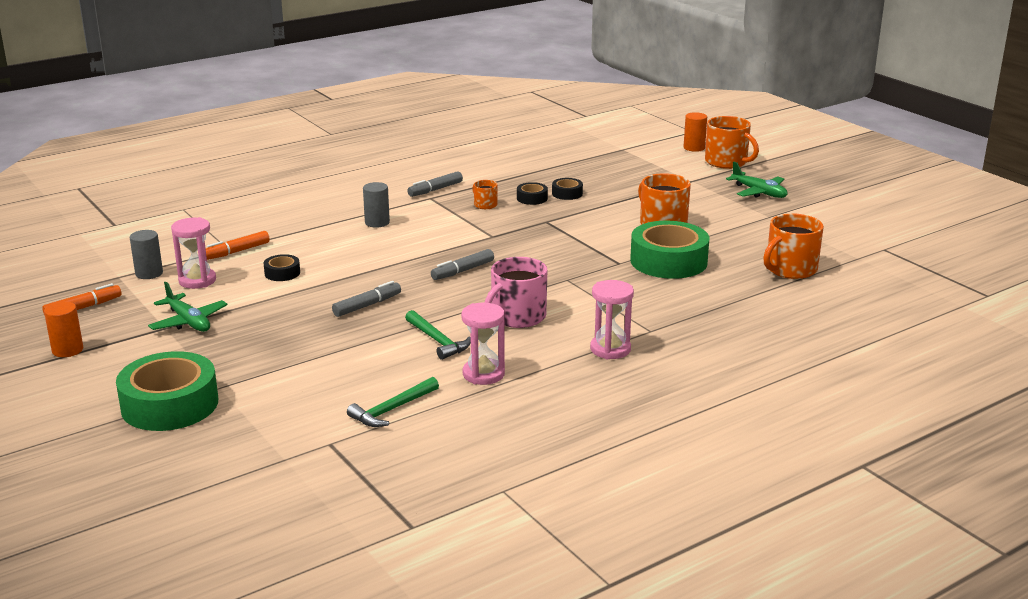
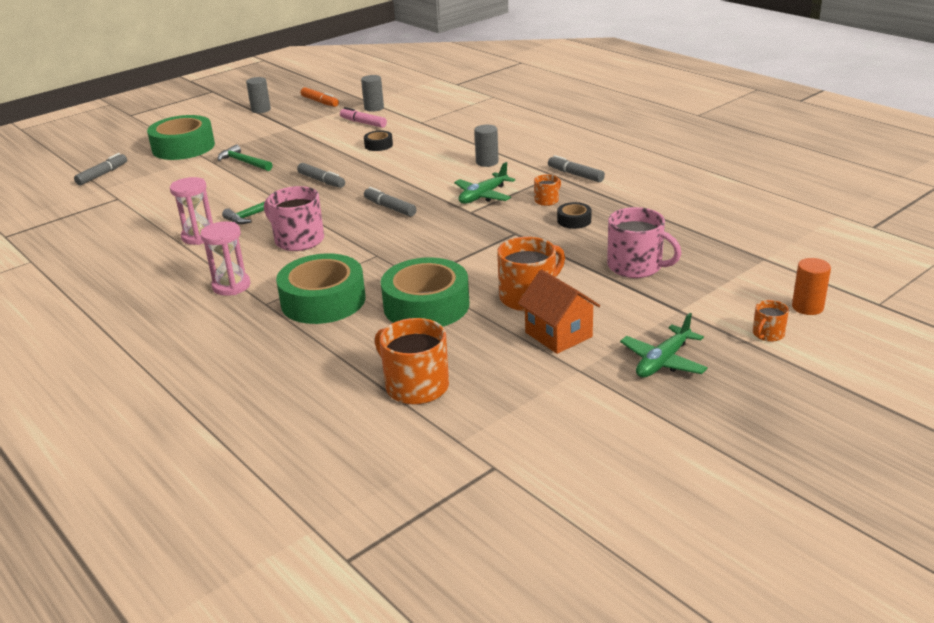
camera: 85 degrees right, 5 degrees up
(67, 350) = (261, 110): orange cylinder -> grey cylinder
(188, 322) = (297, 132): green plane -> green plane (483, 196)
(197, 281) = (363, 123): pink hourglass -> pink marker
(227, 466) = (102, 174): none -> grey marker
(236, 252) = (415, 125): orange marker -> none
(392, 410) = (155, 211): green hammer -> green hammer (244, 162)
(567, 193) = (596, 237): black tape -> none
(622, 186) = (636, 266): none -> pink mug
(650, 304) = (323, 300): none -> green tape
(721, 219) = (558, 335): none -> orange house
(727, 162) = (767, 334): orange mug -> orange mug, size x0.51

